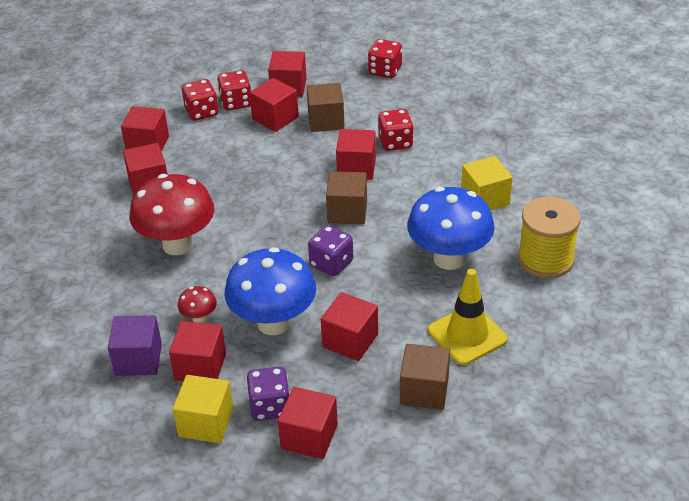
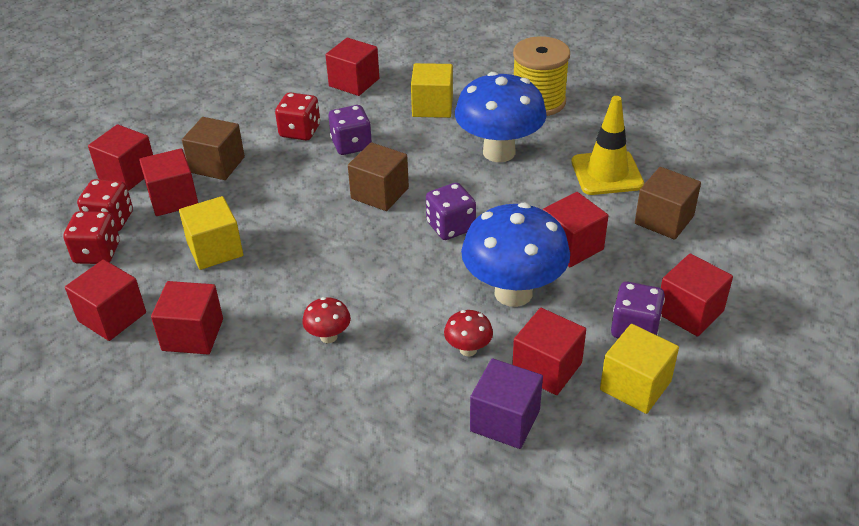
camera: 65 degrees left, 0 degrees up
(177, 245) = (328, 336): red mushroom -> red mushroom, size x0.44
(234, 159) = (215, 249): none -> yellow cube
(356, 168) = (316, 167): red cube -> red cube (354, 82)
(385, 71) = (175, 103): red dice -> none
(397, 175) = (351, 145): none -> purple dice

